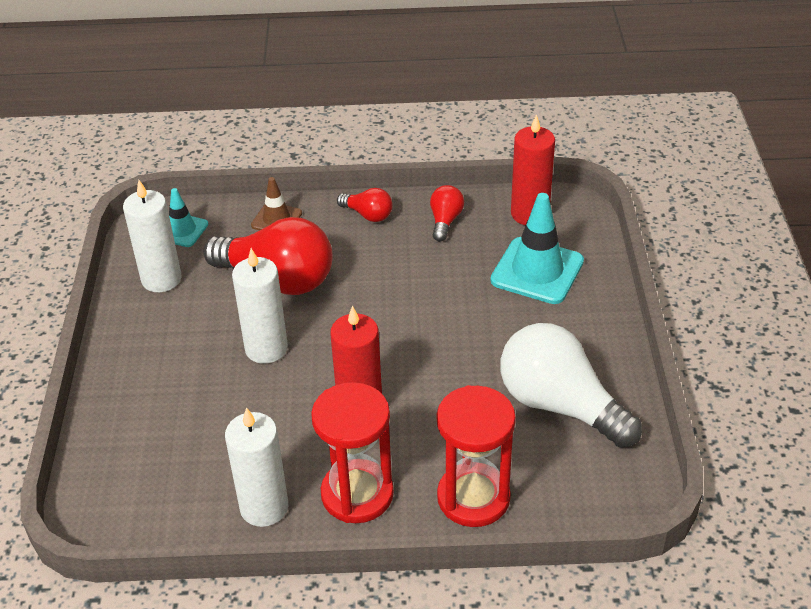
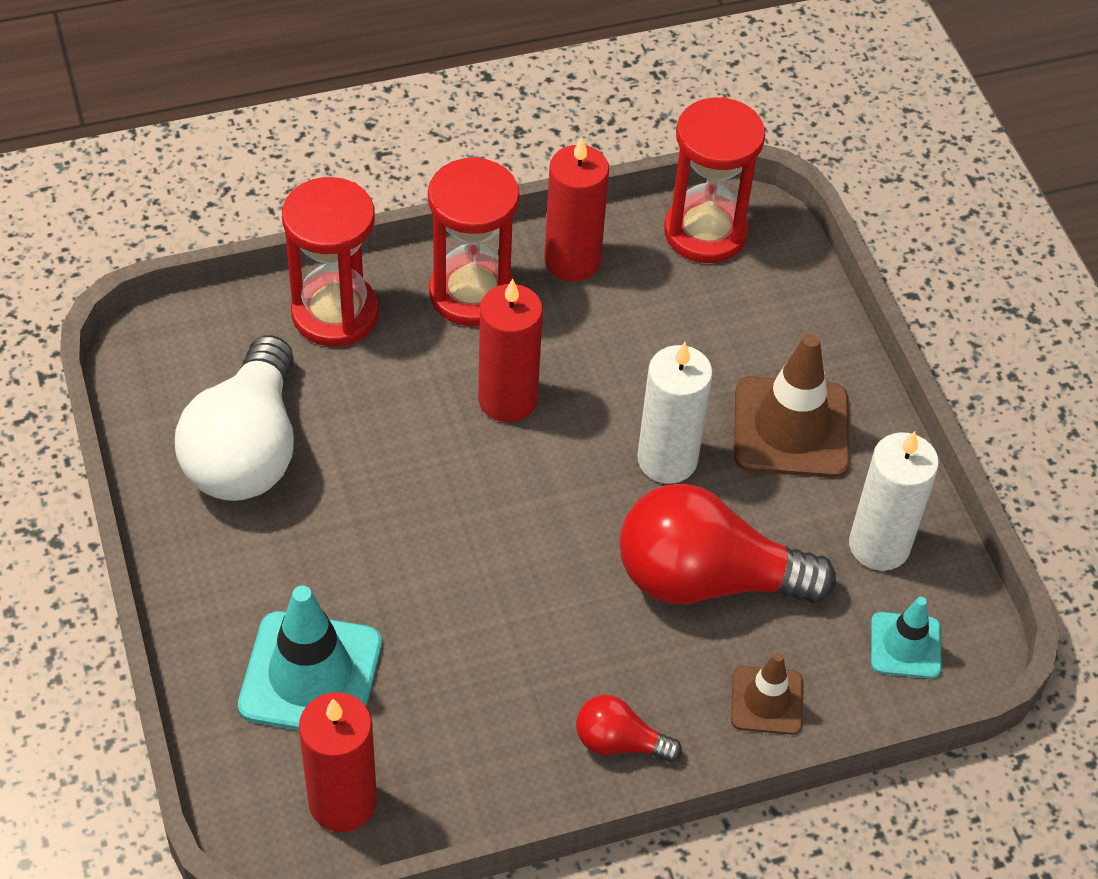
camera: 160 degrees right, 10 degrees up
(142, 512) = (705, 232): none -> red hourglass
(171, 353) = (791, 428): none -> brown traffic cone
(264, 507) = (572, 261): white candle -> red candle
(445, 221) = (484, 755): red light bulb -> none
(560, 405) = (247, 449): white light bulb -> white light bulb turned 75 degrees clockwise

